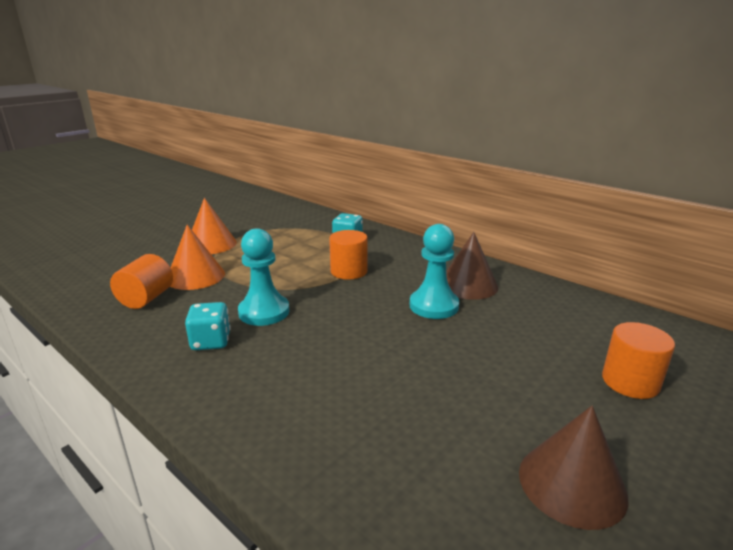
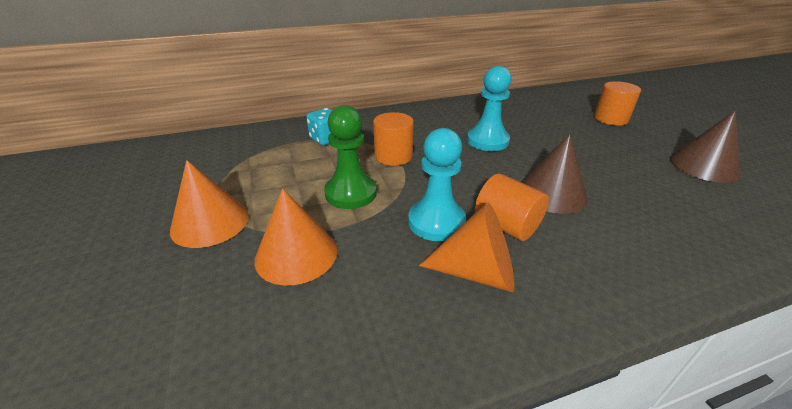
camera: 60 degrees left, 10 degrees up
(146, 298) = (319, 314): orange cylinder -> orange cylinder (506, 226)
(211, 341) = (477, 272): turquoise dice -> orange cone
(277, 272) = (351, 193): none -> green pawn
(468, 285) = (465, 120): brown cone -> brown cone (552, 193)

